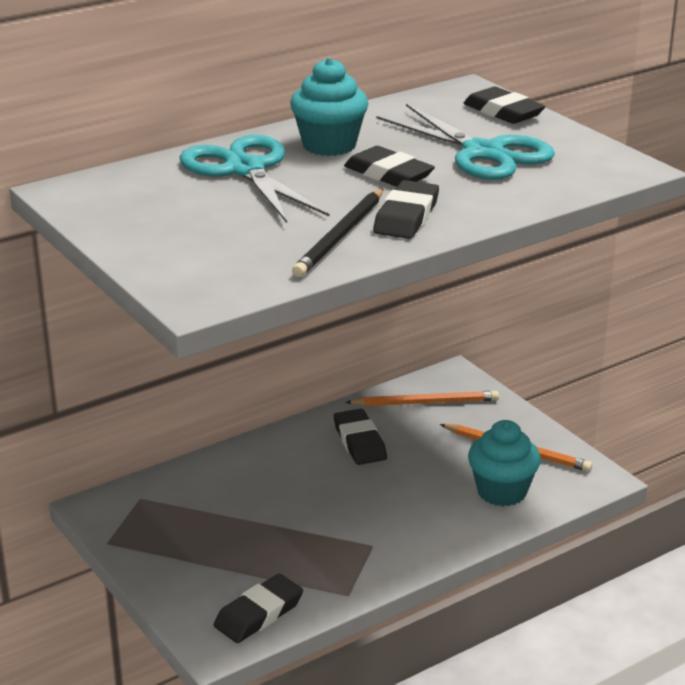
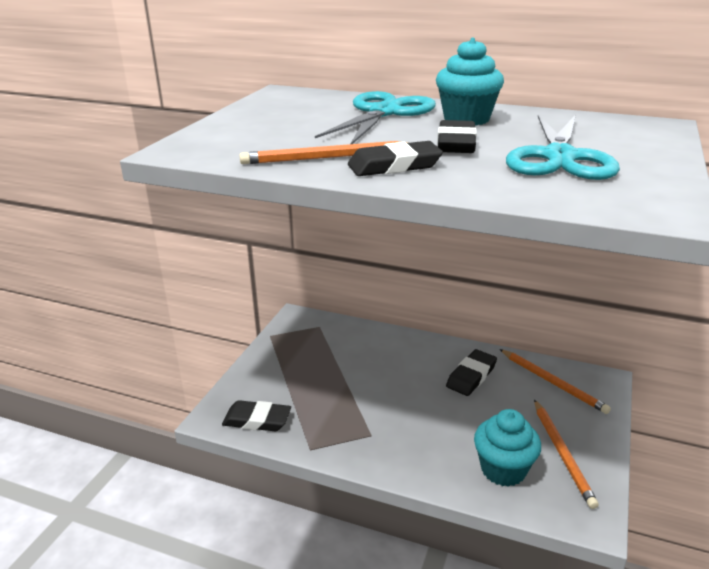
camera: 55 degrees right, 0 degrees up
(340, 236) = (327, 157): black pencil -> orange pencil
(503, 112) = (651, 143): black eraser -> none

